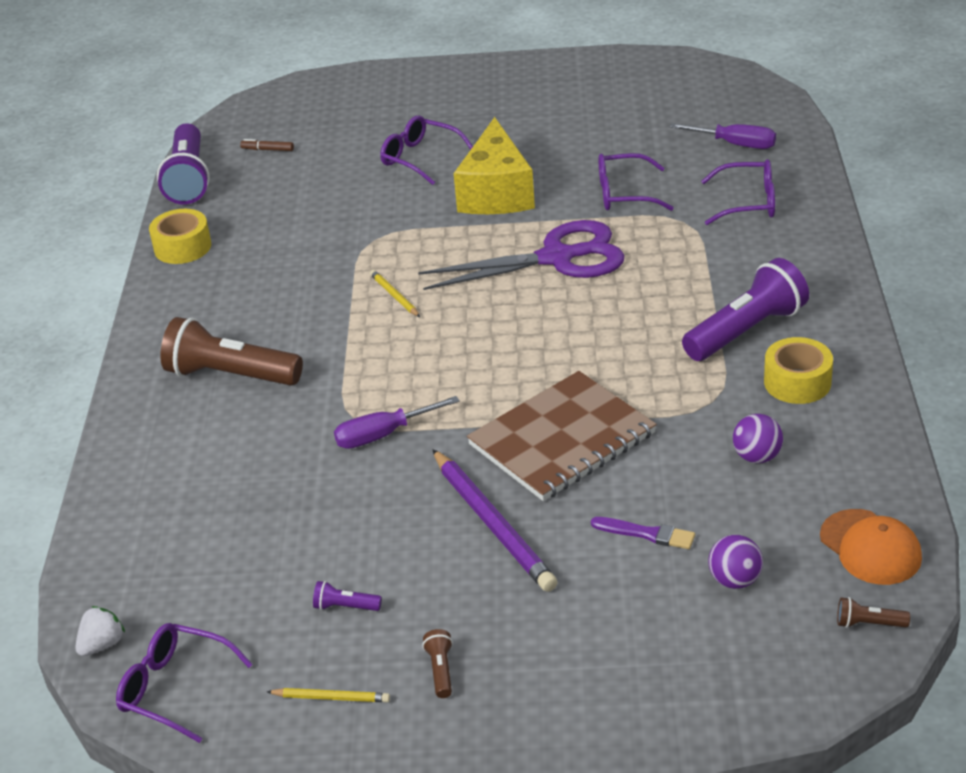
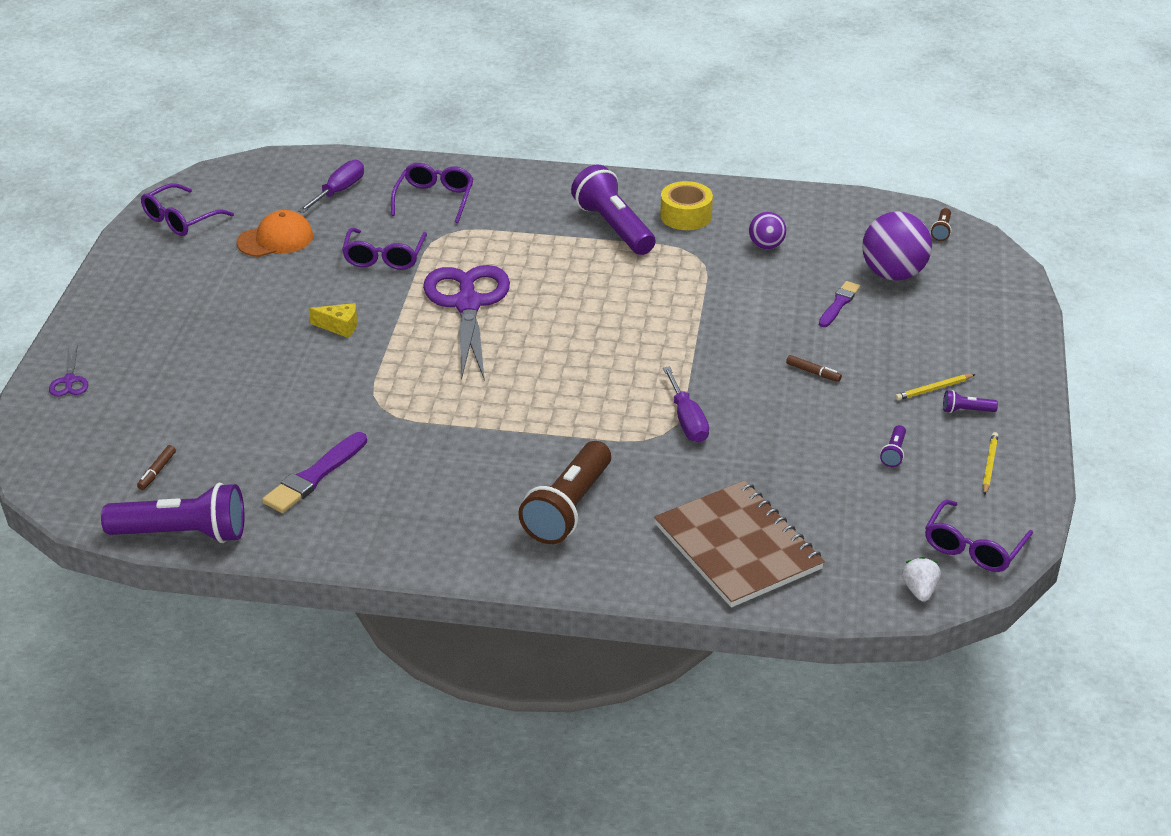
camera: 85 degrees left, 0 degrees up
(102, 644) = (919, 590): white strawberry -> white strawberry turned 45 degrees clockwise
(182, 247) = (324, 539): yellow tape -> none
(268, 225) = (314, 476): none -> purple brush
(383, 83) = (69, 381): none -> purple scissors
(394, 296) = (483, 400): yellow pencil -> yellow pencil (933, 389)
(420, 158) = (245, 367): purple glasses -> purple glasses (180, 220)
(440, 670) = (966, 410): brown flashlight -> purple flashlight
(492, 524) = (813, 372): purple pencil -> brown marker
(496, 192) = (339, 327): yellow cheese -> yellow cheese, size x0.43
(562, 439) = (721, 329): brown notebook -> brown notebook (738, 547)
(735, 580) = (893, 274): purple ball -> purple ball, size x1.79
(870, 547) = (871, 217): orange cap -> orange cap (275, 239)

